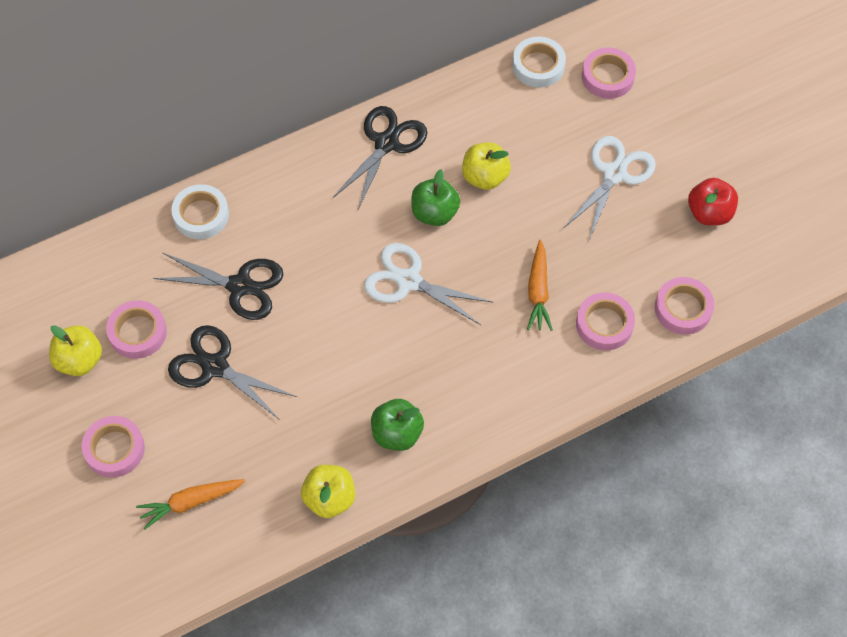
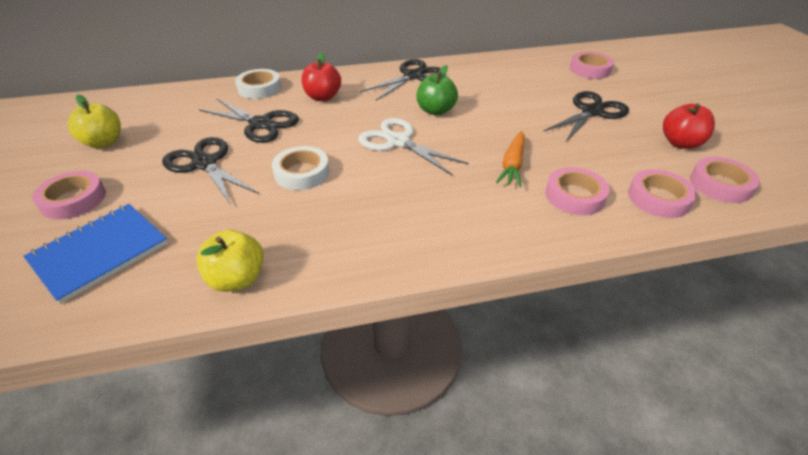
camera: 15 degrees right, 20 degrees down
(137, 332) = (162, 135): pink tape -> pink tape (720, 184)
(190, 502) = (100, 252): orange carrot -> blue notebook
(289, 216) = (323, 97): none -> red apple
(397, 434) = (337, 238): green apple -> none
(485, 177) = (482, 99): yellow apple -> none
(538, 66) = (537, 59): white tape -> white tape (302, 173)
(614, 174) = (591, 112): white scissors -> black scissors

